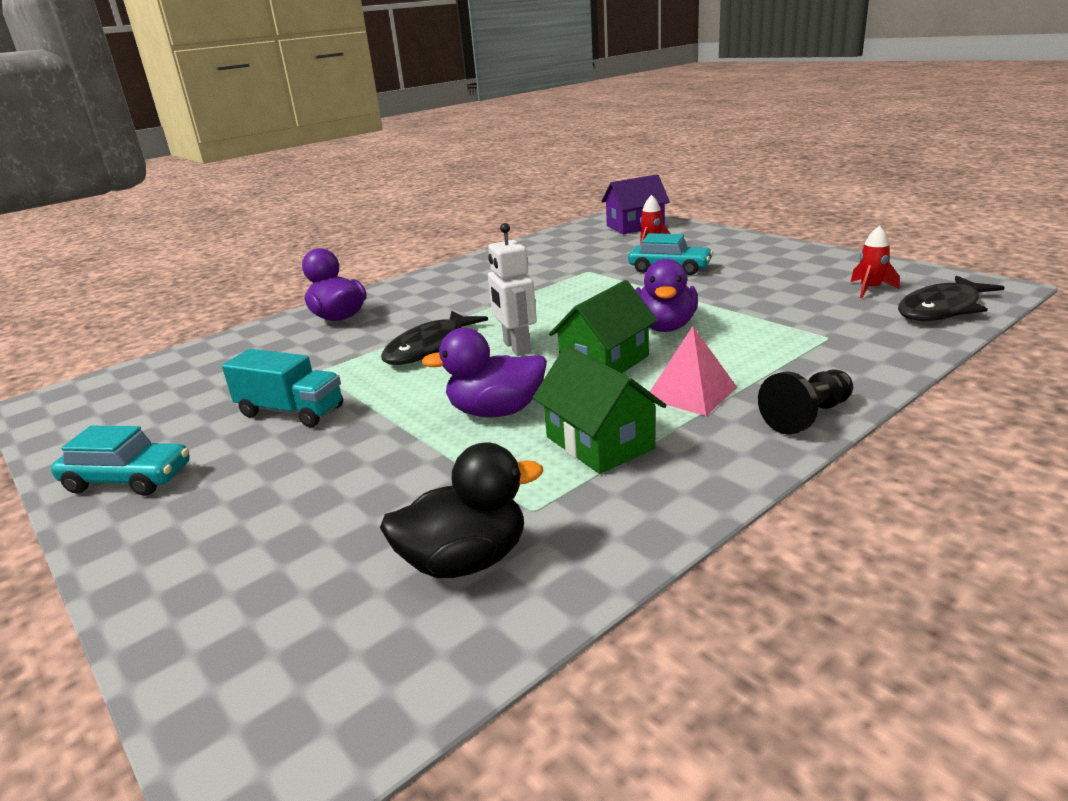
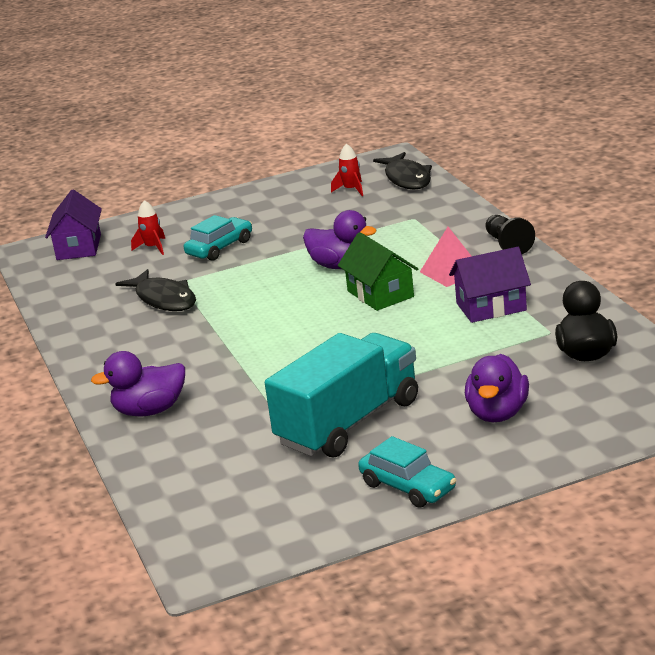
camera: 70 degrees left, 0 degrees up
(128, 479) = (408, 487): turquoise car -> turquoise car turned 105 degrees clockwise
(291, 411) = (348, 422): turquoise truck -> turquoise truck, size x1.71
(430, 347) = (279, 362): black fish -> black fish (164, 299)
(496, 411) = (421, 338): purple duck -> purple duck (497, 413)
(516, 347) = (318, 325): white robot -> none
(599, 443) = (491, 307): green house -> purple house

